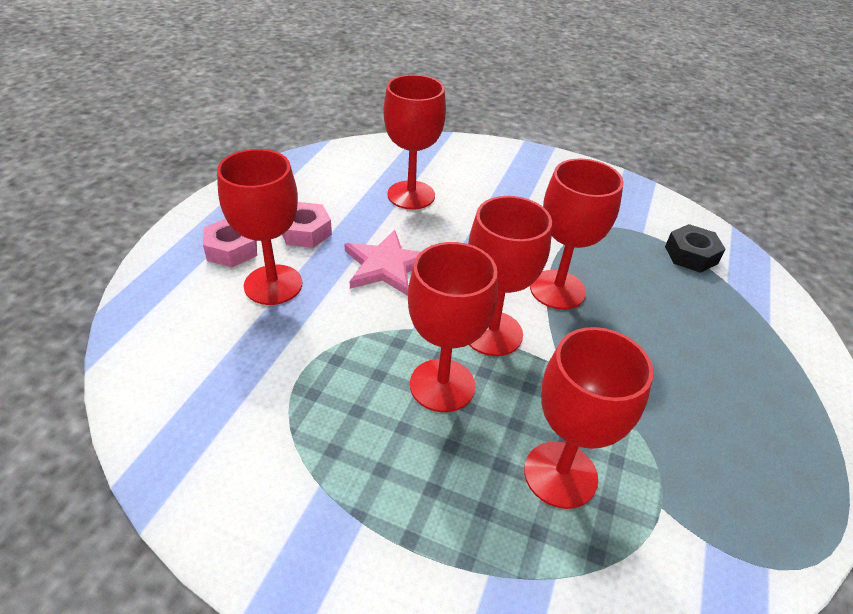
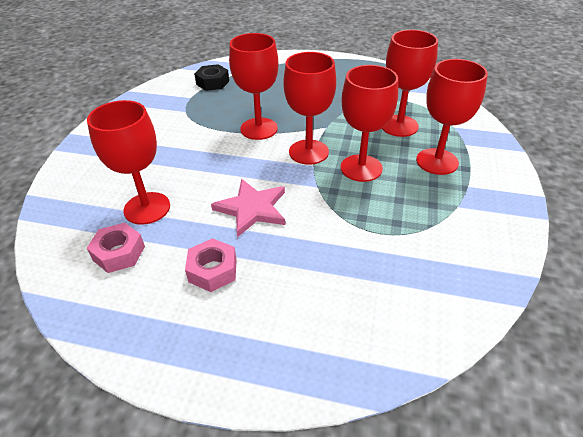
camera: 95 degrees left, 0 degrees up
(232, 249) = (250, 322): pink nut -> pink nut (119, 253)
(273, 285) = (294, 274): red goblet -> red goblet (437, 161)

